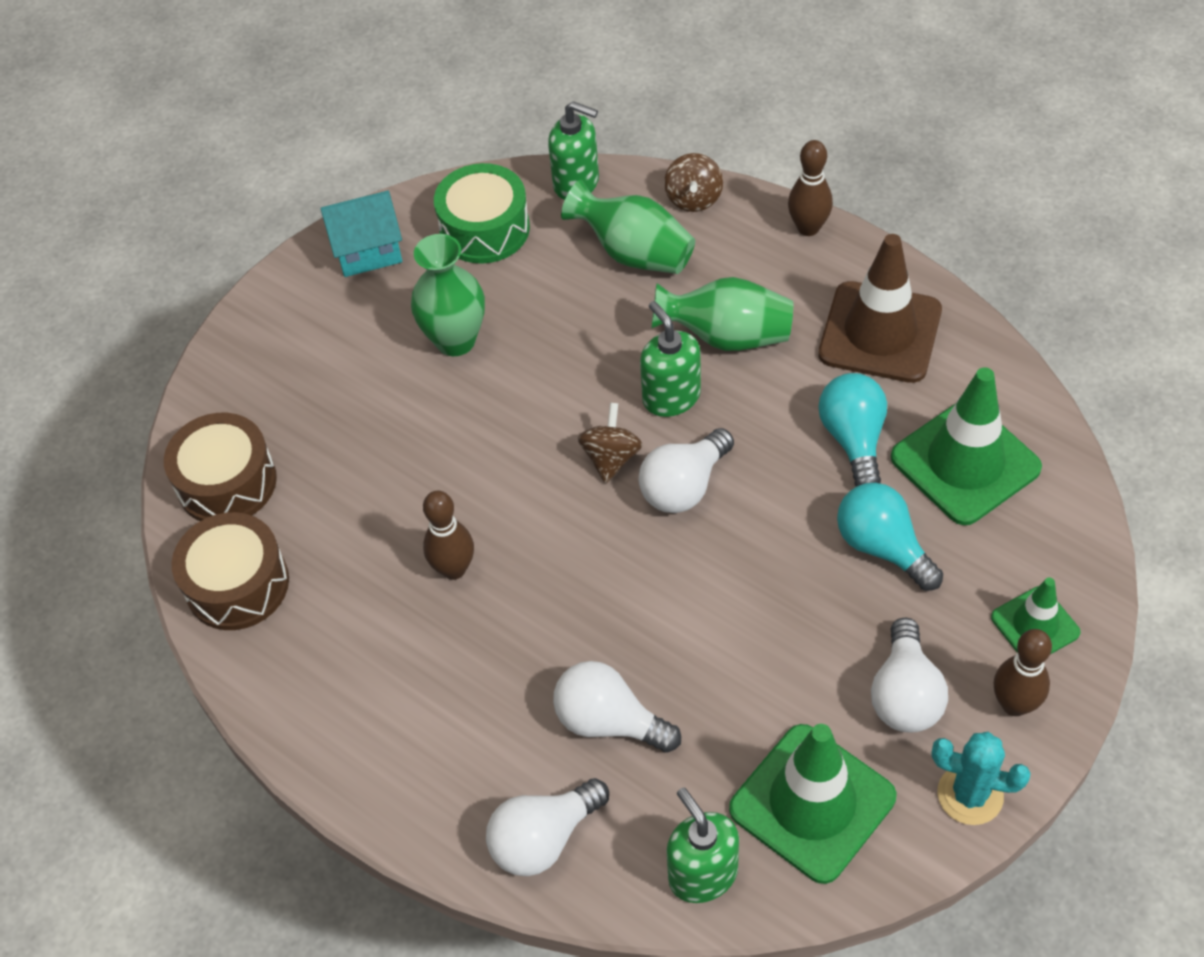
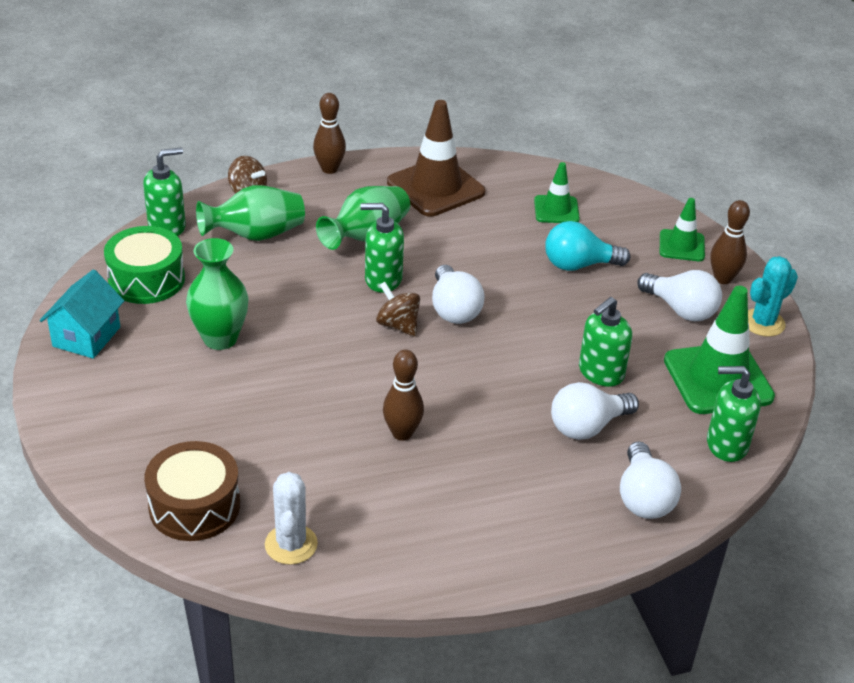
camera: 60 degrees left, 15 degrees down
(237, 584) = (291, 544): brown drum -> white cactus
(710, 681) = (600, 373): none -> green soap dispenser
(853, 439) = (496, 235): turquoise light bulb -> none
(965, 463) = (556, 210): green traffic cone -> green traffic cone, size x0.55

